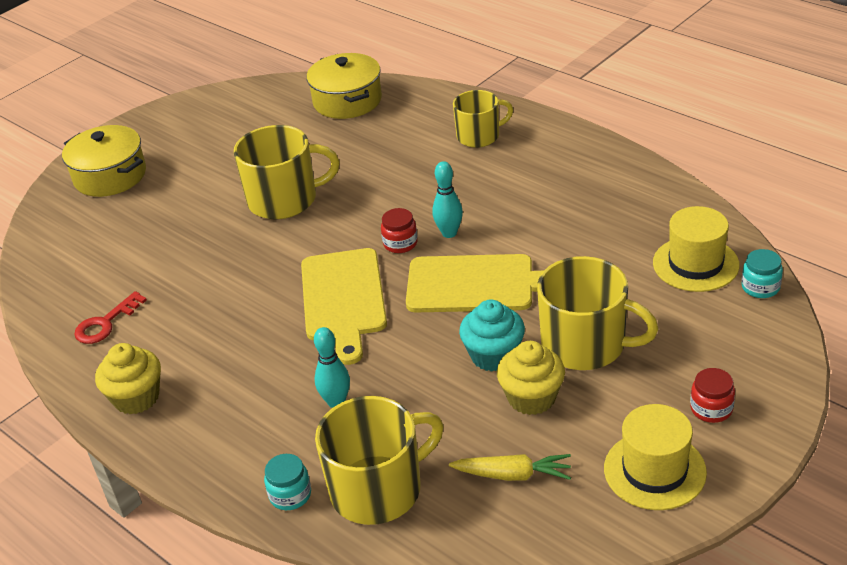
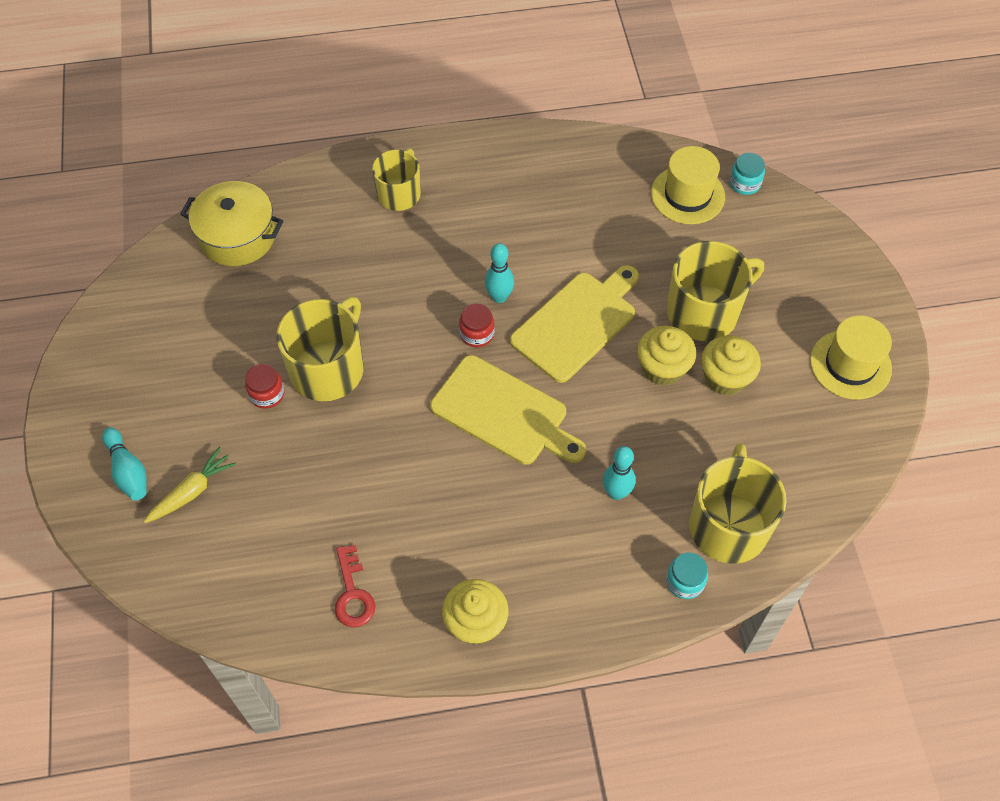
camera: 55 degrees left, 20 degrees up
(110, 176) = (128, 471): yellow pot -> turquoise bowling pin
(493, 355) = (662, 368): turquoise cupcake -> yellow cupcake
(513, 475) = (786, 440): yellow carrot -> yellow carrot (192, 491)
(711, 409) = (826, 296): red jar -> red jar (267, 394)

